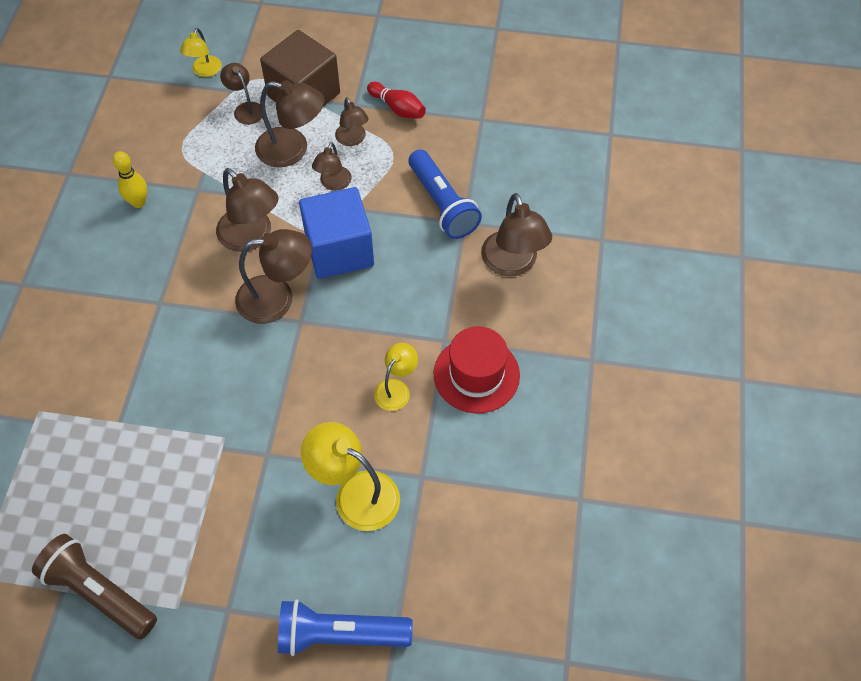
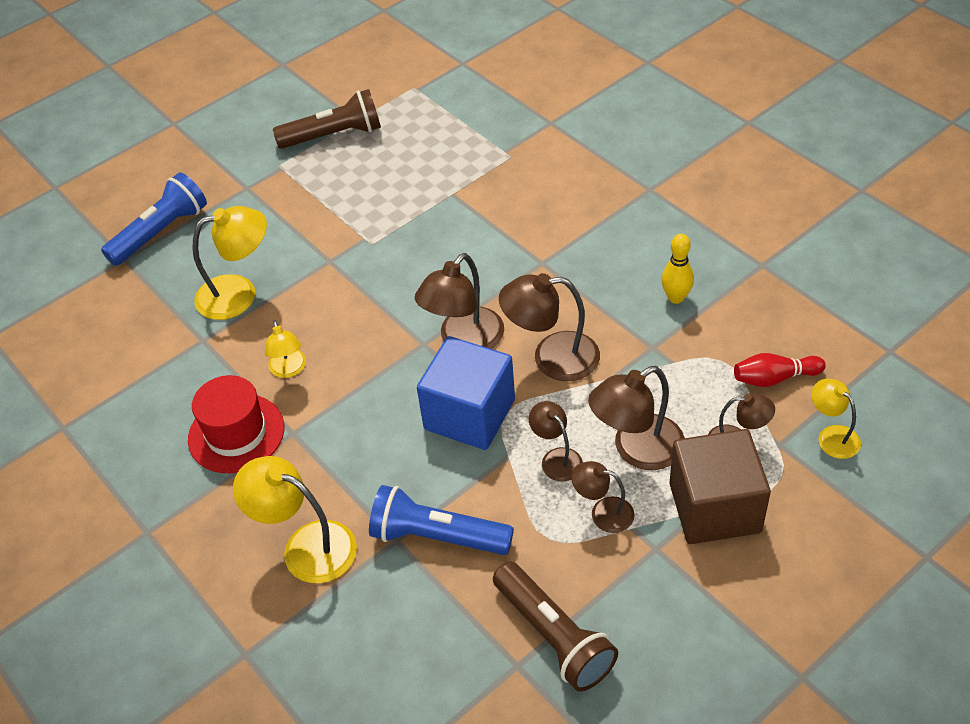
camera: 135 degrees right, 10 degrees down
(397, 108) = (612, 587): red bowling pin -> red bowling pin (774, 378)
(450, 114) = (554, 636): none -> brown flashlight
(512, 264) = (306, 546): brown lamp -> yellow lamp

